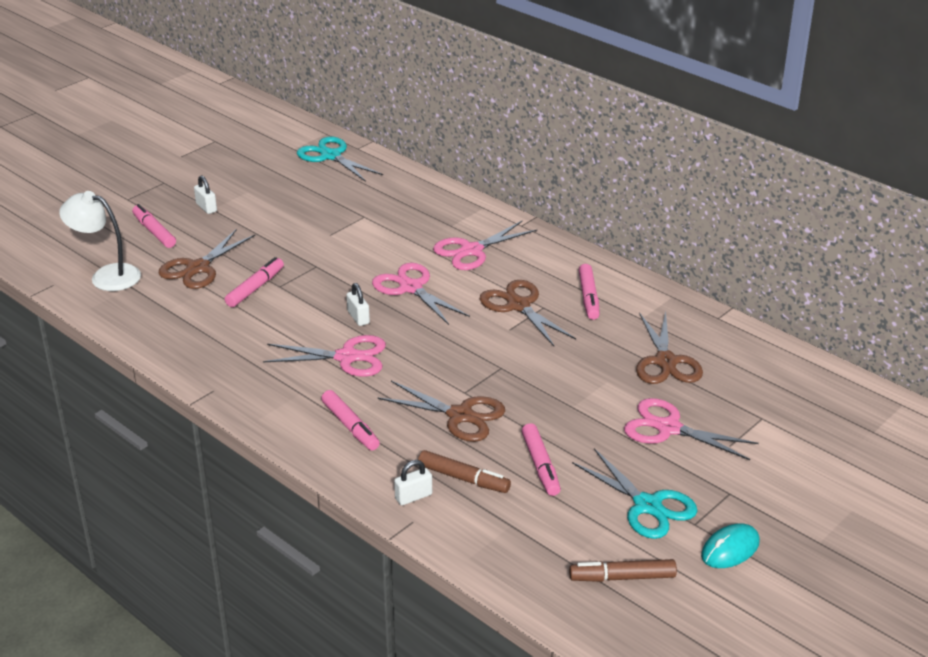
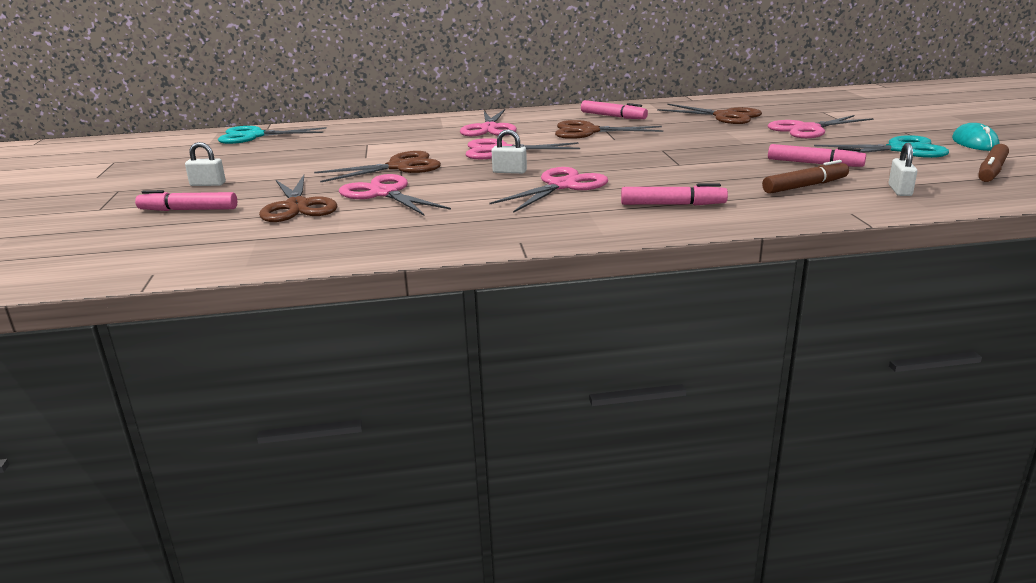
camera: 50 degrees left, 10 degrees down
(106, 276) = (208, 245): white lamp -> none
(255, 288) = (384, 193): pink marker -> pink scissors
(413, 496) = (813, 205): white padlock -> white padlock (900, 190)
(460, 415) = (711, 171): brown scissors -> brown scissors (399, 167)

